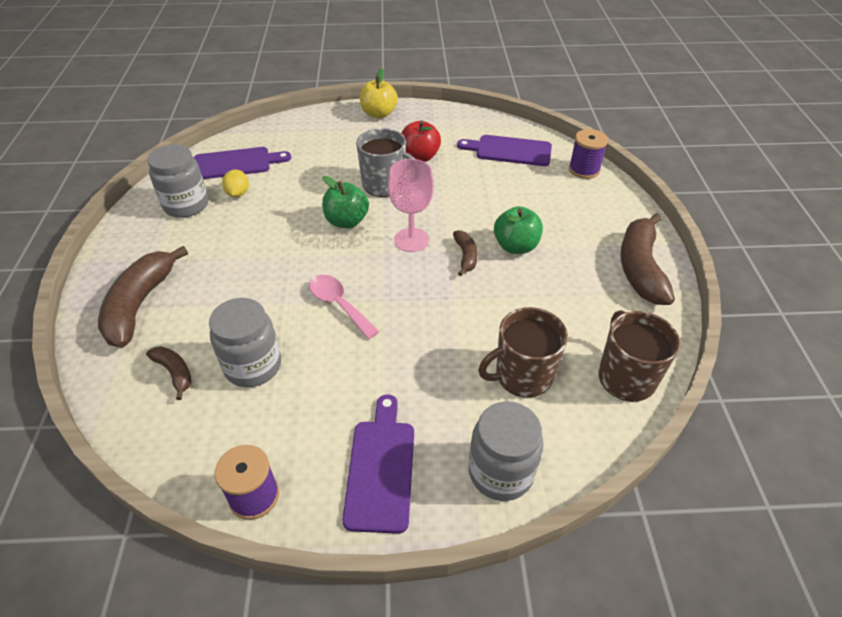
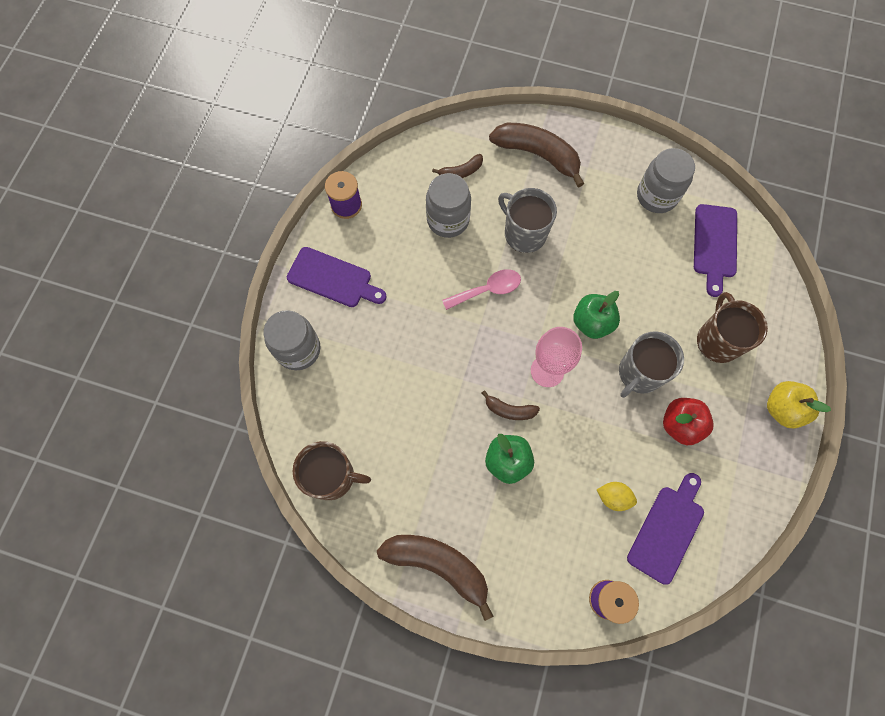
camera: 110 degrees right, 25 degrees up
(238, 193) = (662, 239): yellow lemon -> yellow lemon (613, 497)
(256, 291) = (524, 233): none -> grey mug
(522, 375) = (365, 399): brown mug -> brown mug (717, 340)

